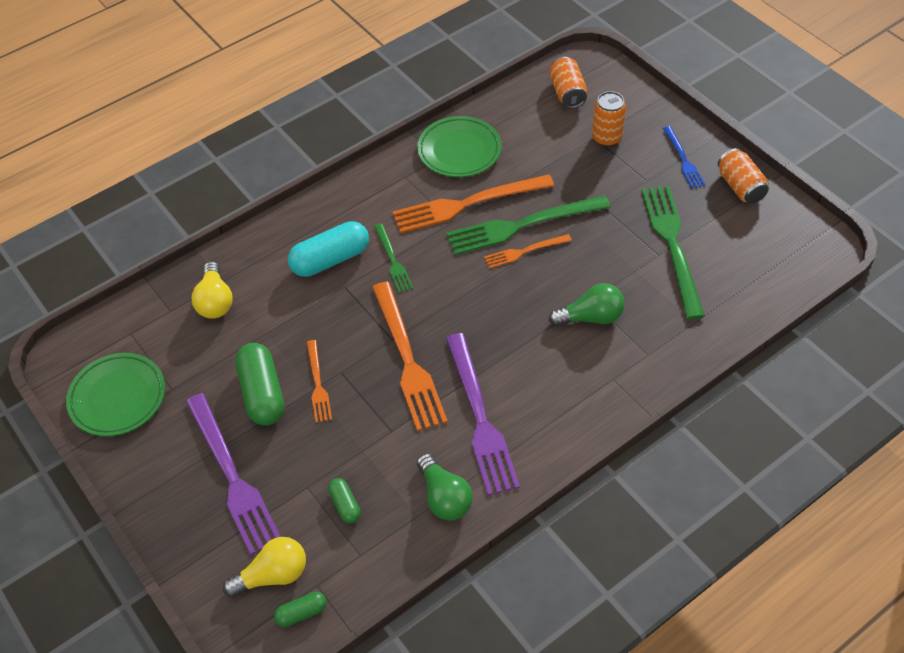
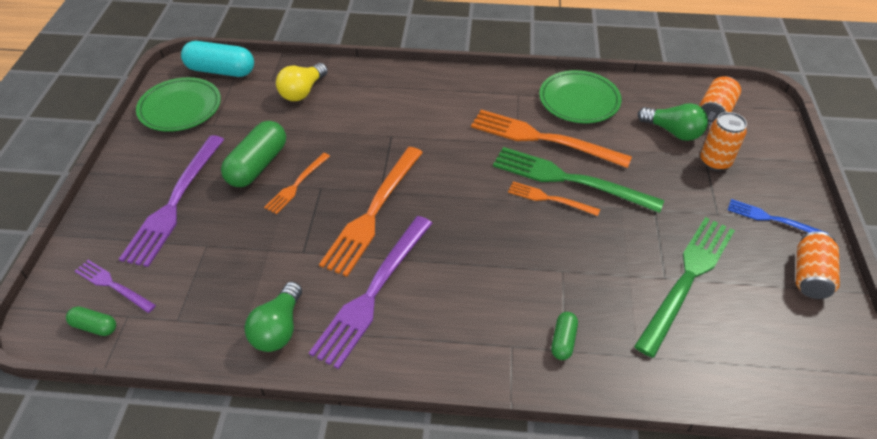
camera: 40 degrees right, 5 degrees down
(273, 575) = (113, 285): yellow light bulb -> purple fork
(330, 259) = (403, 113): turquoise capsule -> turquoise capsule (221, 71)
(345, 505) = (212, 277): green capsule -> green capsule (563, 341)
(392, 260) = (444, 141): green fork -> none
(591, 317) = (548, 284): green light bulb -> green light bulb (673, 132)
(683, 159) = (772, 219): blue fork -> blue fork turned 90 degrees clockwise

